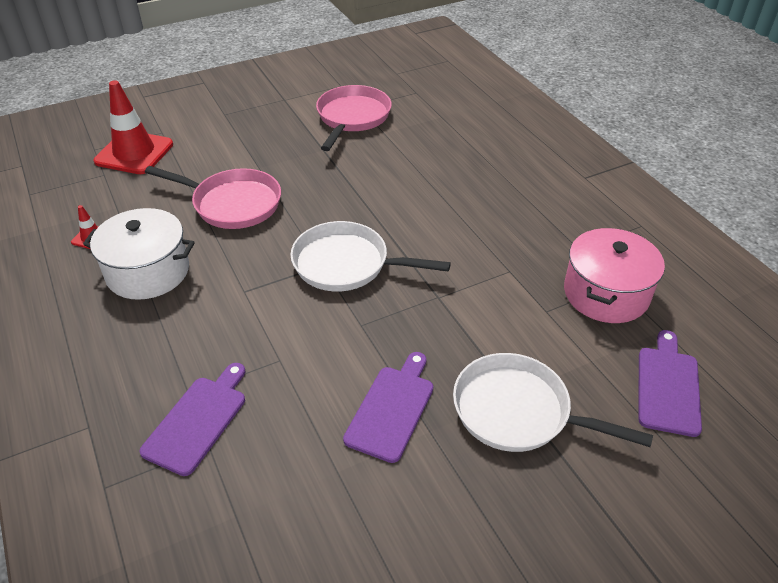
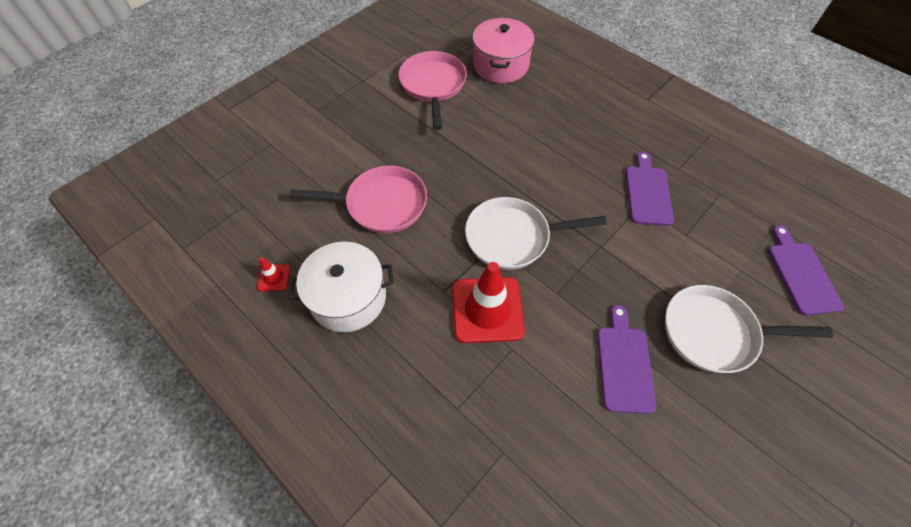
camera: 20 degrees left, 15 degrees up
(134, 153) = (258, 174): red traffic cone -> red traffic cone (487, 309)
(198, 420) = (480, 432): purple cutting board -> purple cutting board (647, 192)
(606, 293) = (718, 204): pink pot -> pink pot (500, 65)

